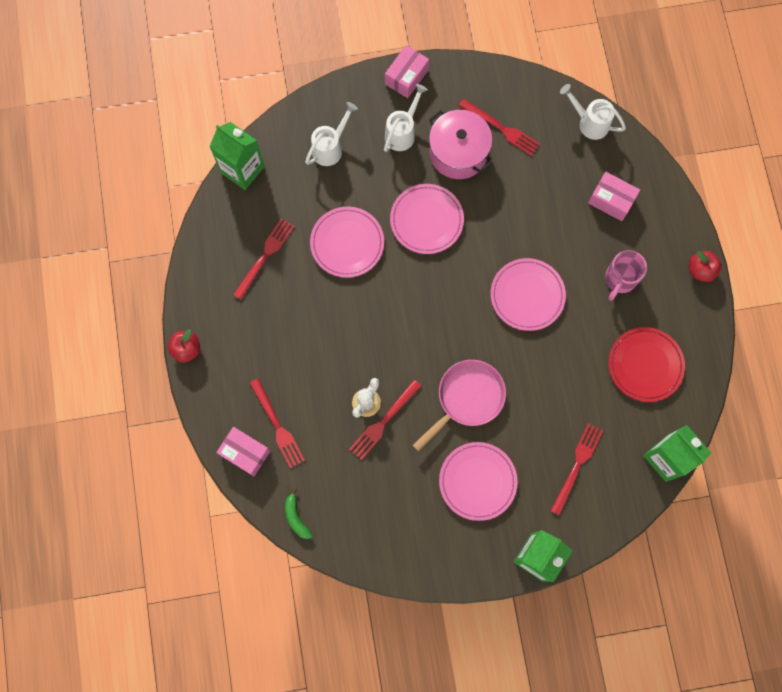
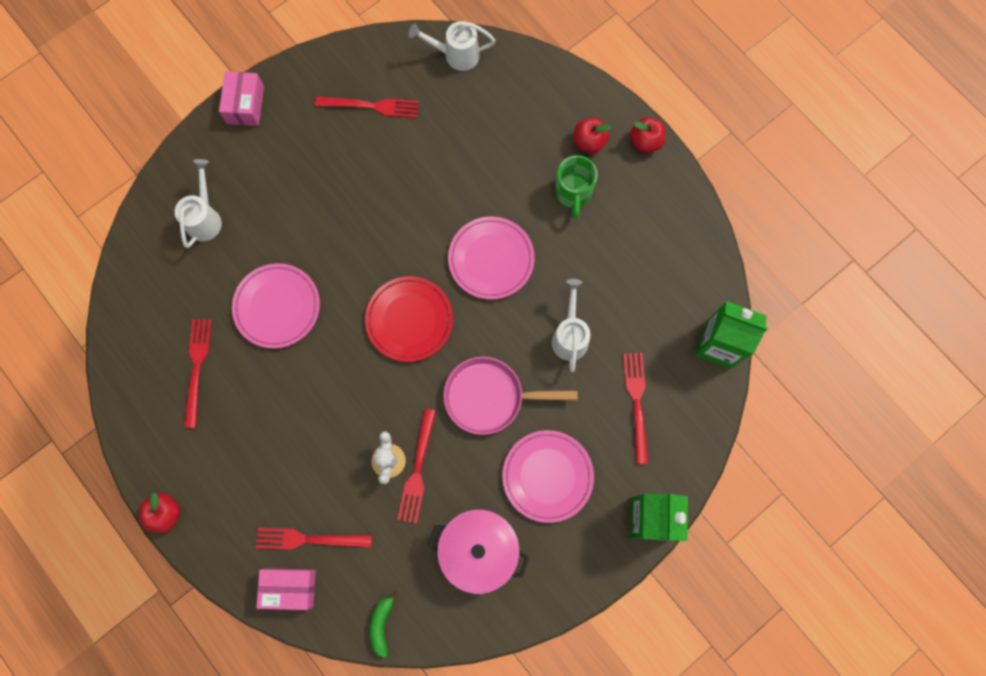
camera: 30 degrees left, 0 degrees up
(242, 169) = (123, 290): green carton -> none
(277, 426) = (308, 539): red fork -> red fork turned 150 degrees clockwise
(296, 517) = (381, 624): green banana -> green banana turned 60 degrees clockwise
(402, 132) = (272, 163): white watering can -> white watering can (570, 336)
(426, 220) = (346, 238): pink plate -> none
(458, 153) = (341, 153): pink pot -> pink pot (479, 550)
(467, 398) = (489, 397): pink pan -> pink pan turned 105 degrees counterclockwise
(611, 200) = (520, 120): pink box -> none
(620, 279) = (573, 193): pink mug -> green mug
(645, 365) = (645, 264): red plate -> red plate (409, 320)
(655, 246) = (589, 142): none -> red apple

